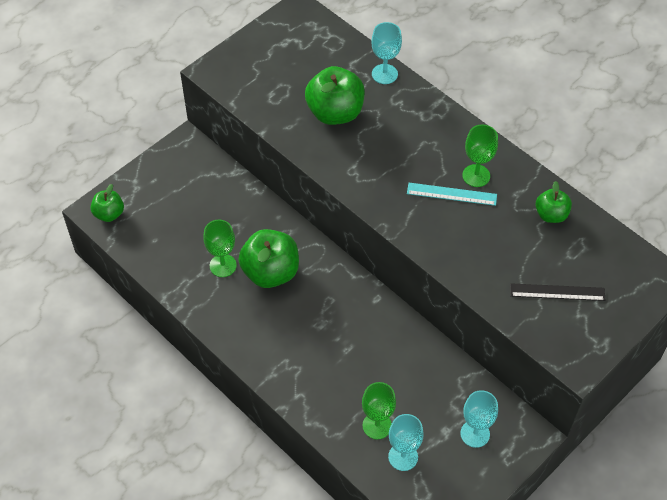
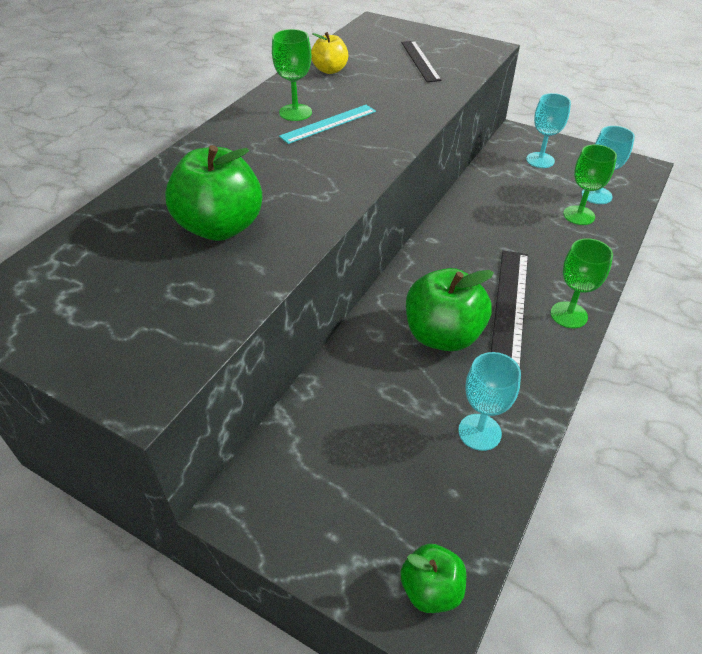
camera: 105 degrees left, 10 degrees down
(223, 265) = (457, 388): green goblet -> green goblet (568, 315)
(282, 323) = (509, 308): none -> black ruler
(384, 74) = (137, 195): turquoise goblet -> turquoise goblet (479, 432)
(451, 194) = (328, 124): turquoise ruler -> turquoise ruler turned 60 degrees clockwise
(551, 215) = (330, 70): green apple -> yellow apple

